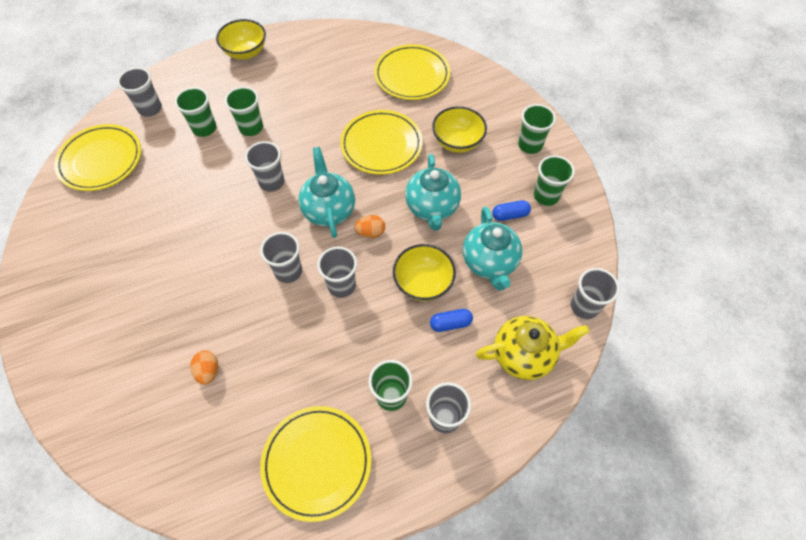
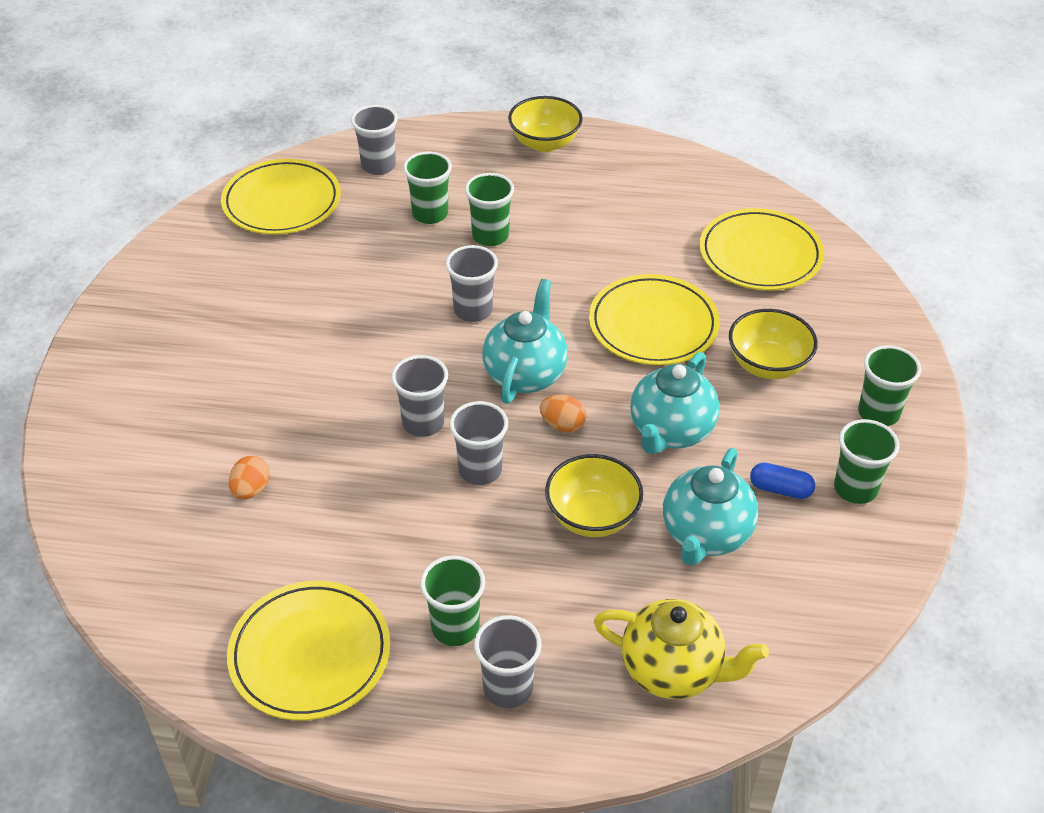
camera: 30 degrees right, 15 degrees down
(450, 323) = (595, 582): blue capsule -> none
(584, 306) = (810, 654): grey cup -> none

